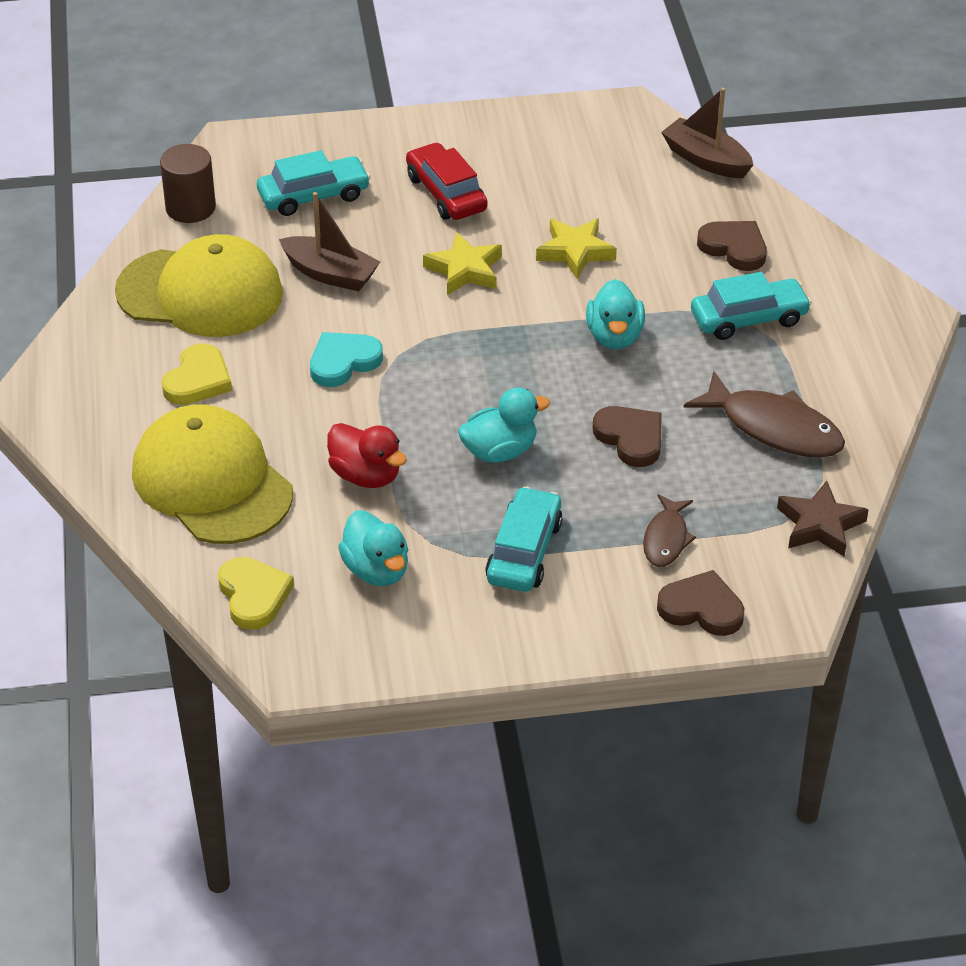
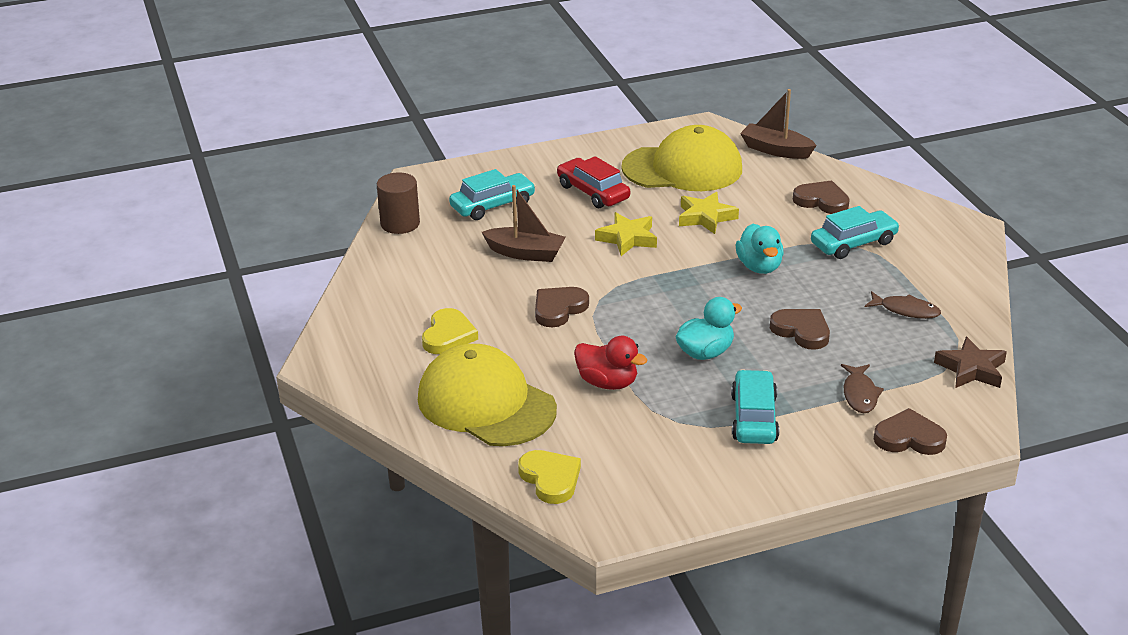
camera: 10 degrees left, 10 degrees down
(200, 293) = (428, 277): yellow cap -> yellow cap (682, 168)
(343, 362) = (559, 309): turquoise heart -> brown heart
(376, 570) = (643, 447): turquoise duck -> none
(774, 428) = (906, 310): brown fish -> brown fish, size x0.58

